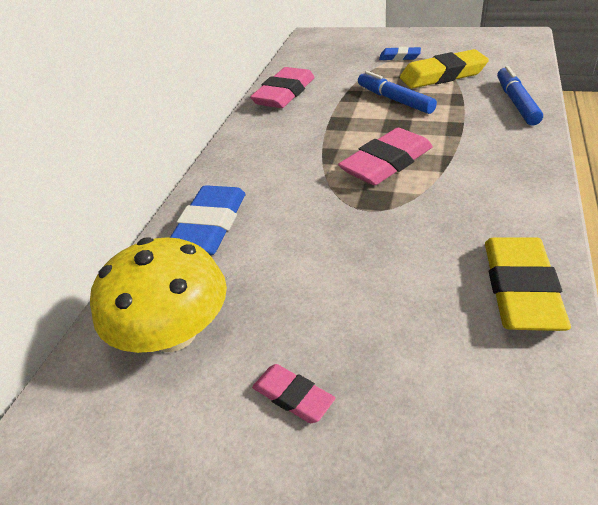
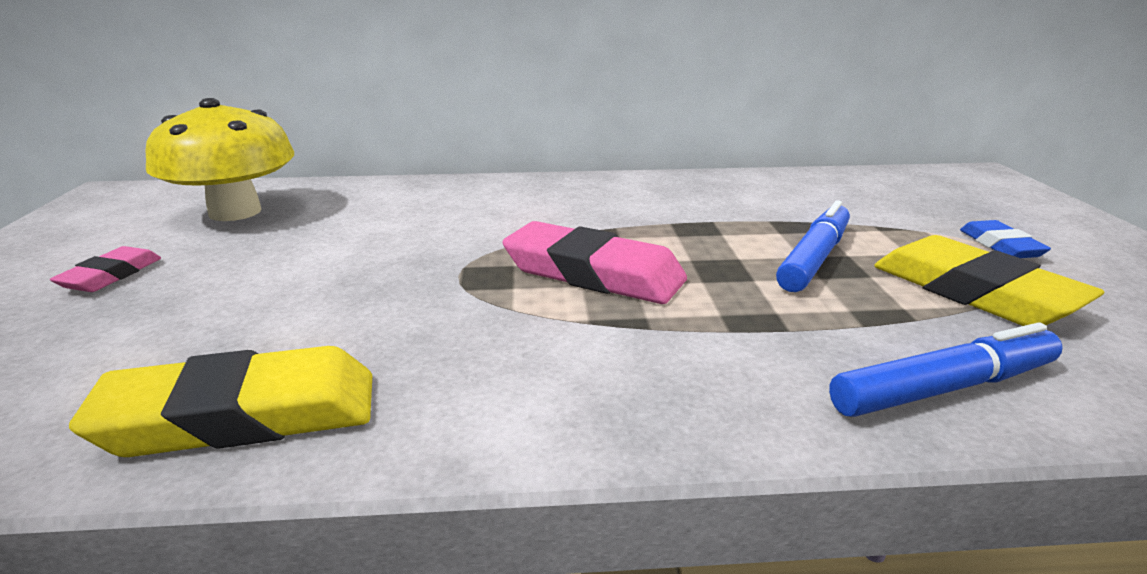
camera: 65 degrees right, 15 degrees down
(210, 226) = (413, 197): blue eraser -> none
(284, 93) = (755, 185): pink eraser -> none

